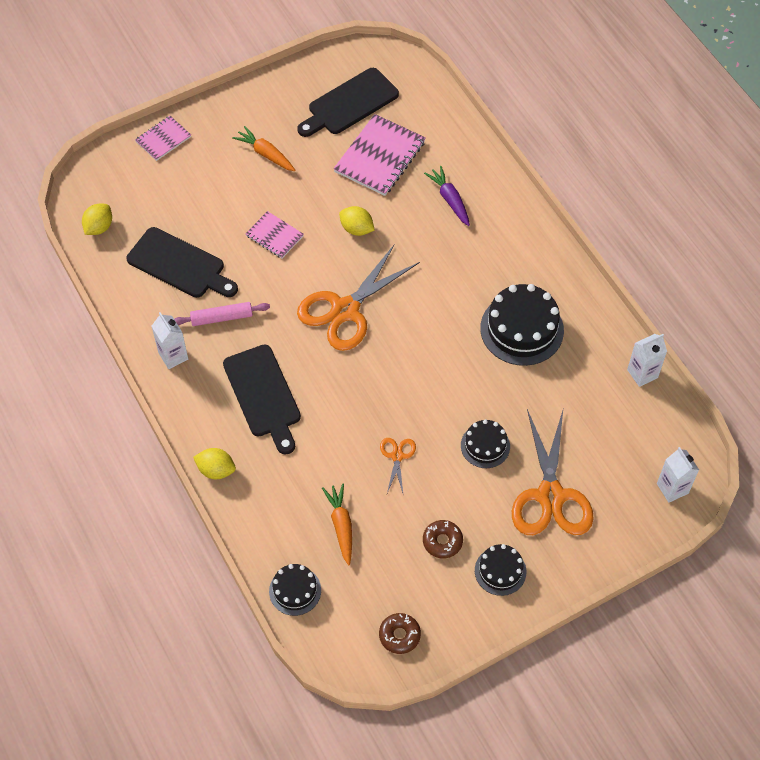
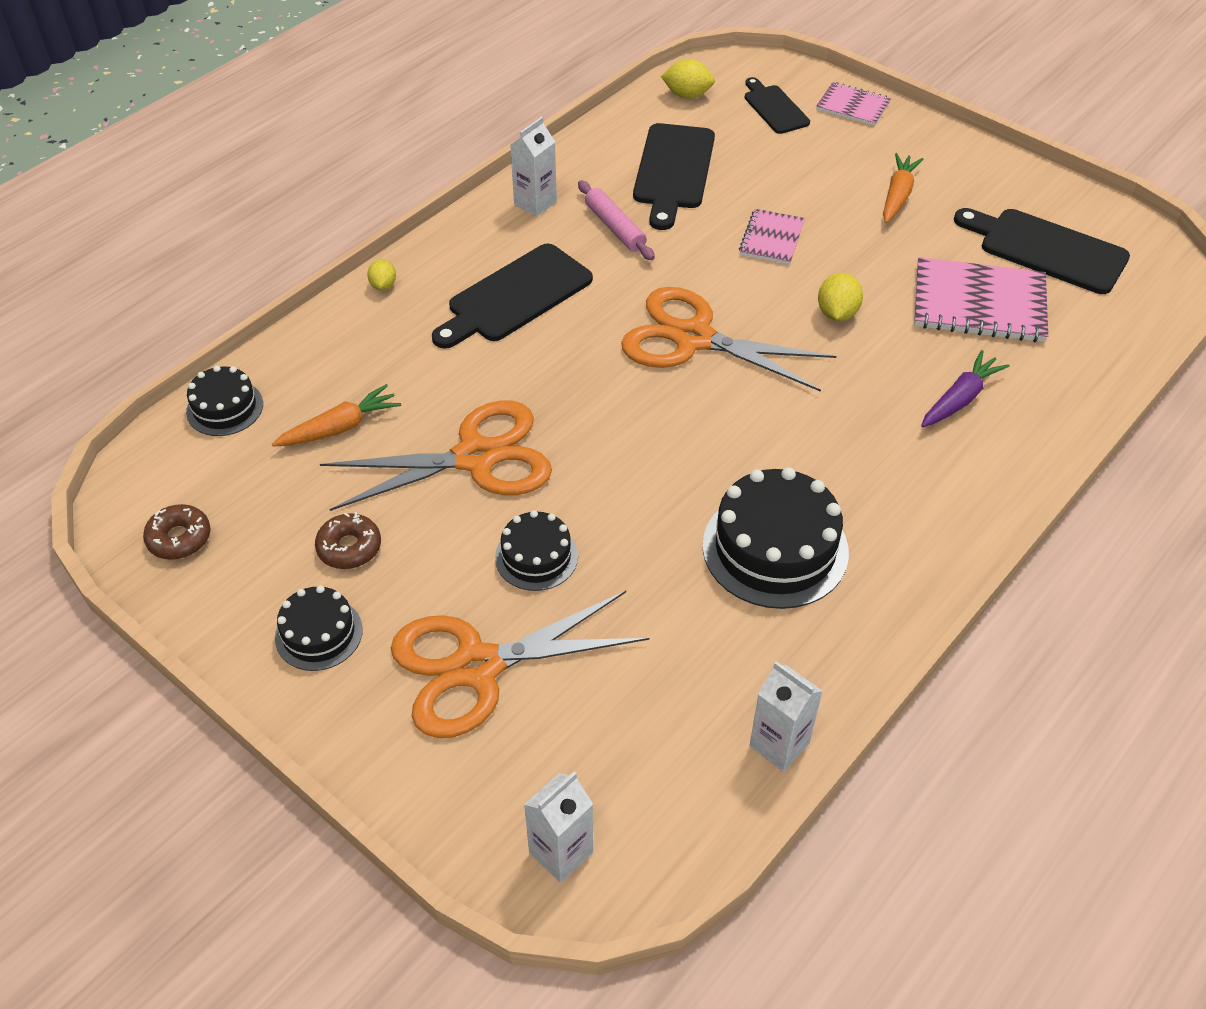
camera: 70 degrees right, 10 degrees down
(141, 183) = (774, 108): none -> black cutting board
(216, 470) = (383, 285): yellow lemon -> yellow lemon, size x0.65
(397, 456) = (476, 457): orange scissors -> orange scissors, size x2.21

